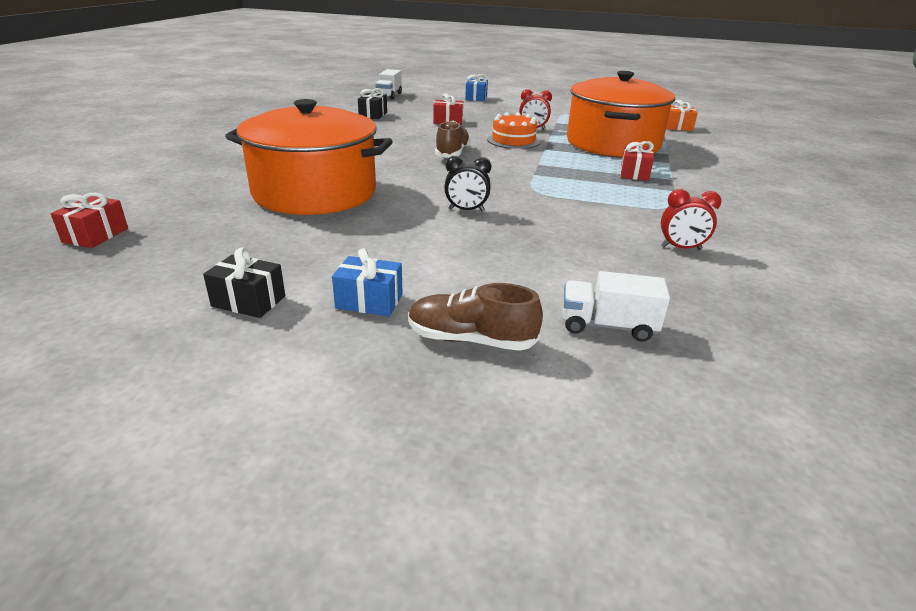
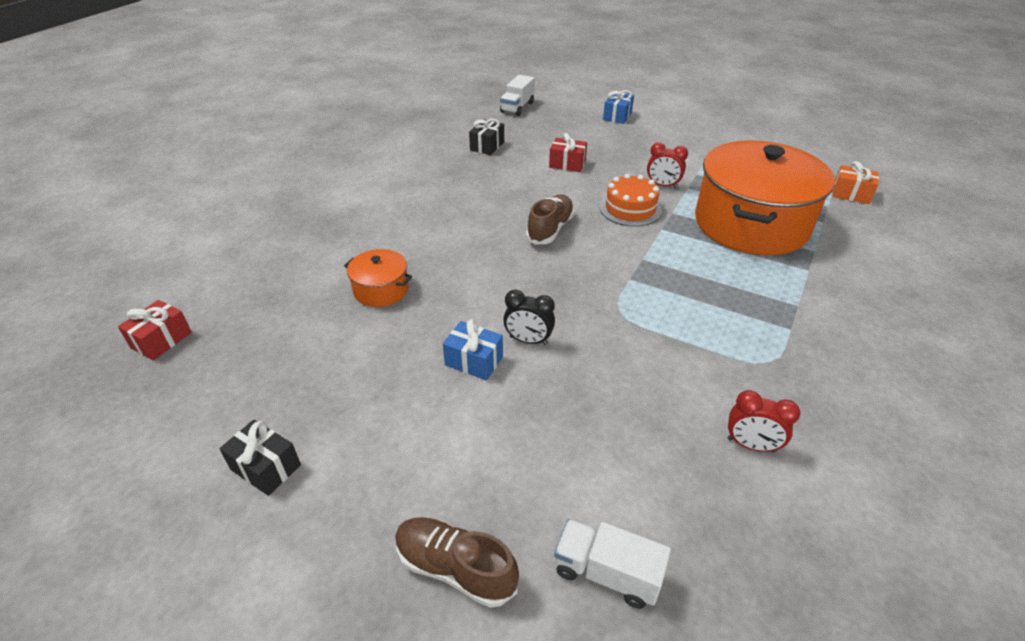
camera: 15 degrees right, 10 degrees up
(315, 192) = (381, 290): orange pot -> orange pot, size x0.43
(369, 301) = (377, 486): blue gift -> blue gift (474, 361)
(634, 173) = (753, 289): red gift -> none

